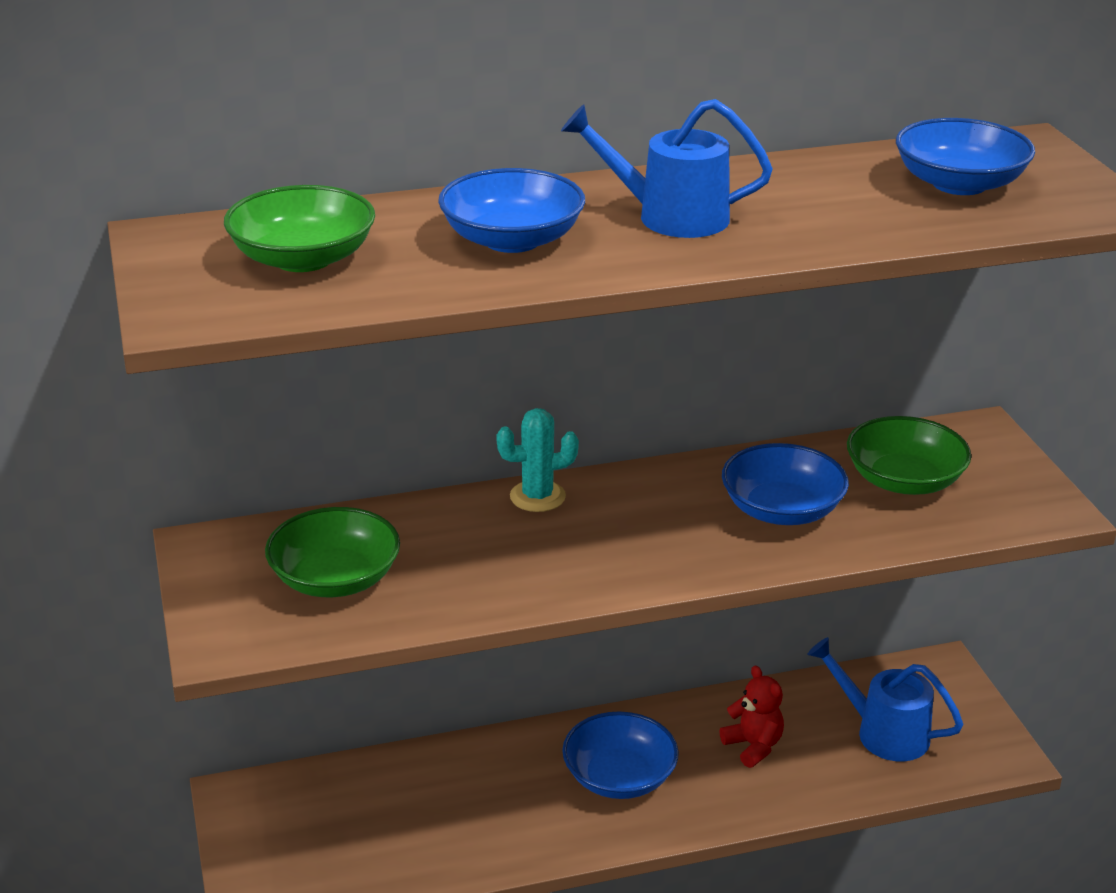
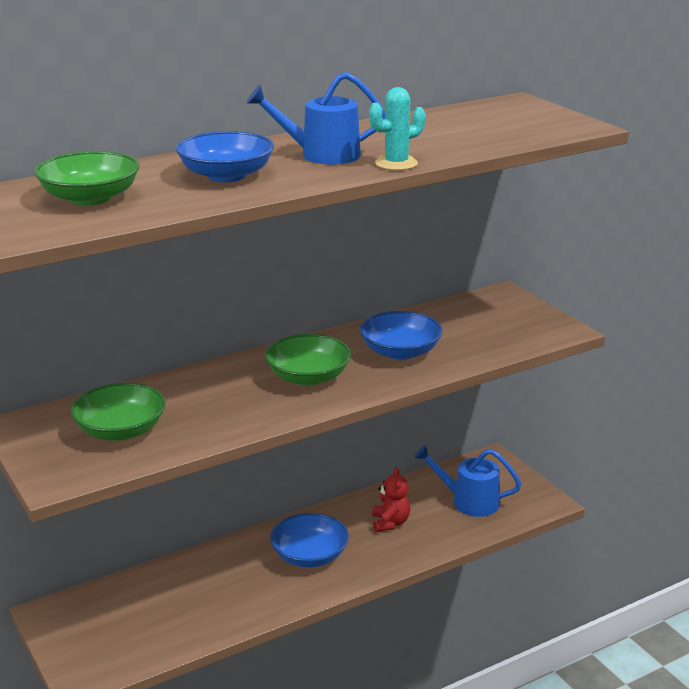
camera: 15 degrees left, 5 degrees down
(537, 496) = (239, 365): turquoise cactus -> turquoise cactus (396, 163)
(753, 746) = (390, 523): red teddy bear -> red teddy bear turned 45 degrees clockwise
(904, 480) = (469, 326): green bowl -> green bowl (308, 377)
(959, 184) = (489, 124): blue bowl -> none

